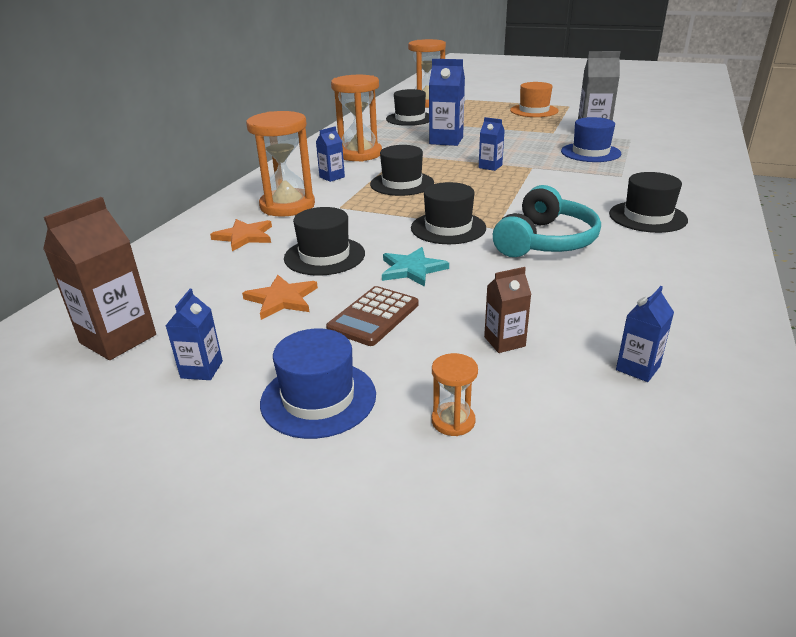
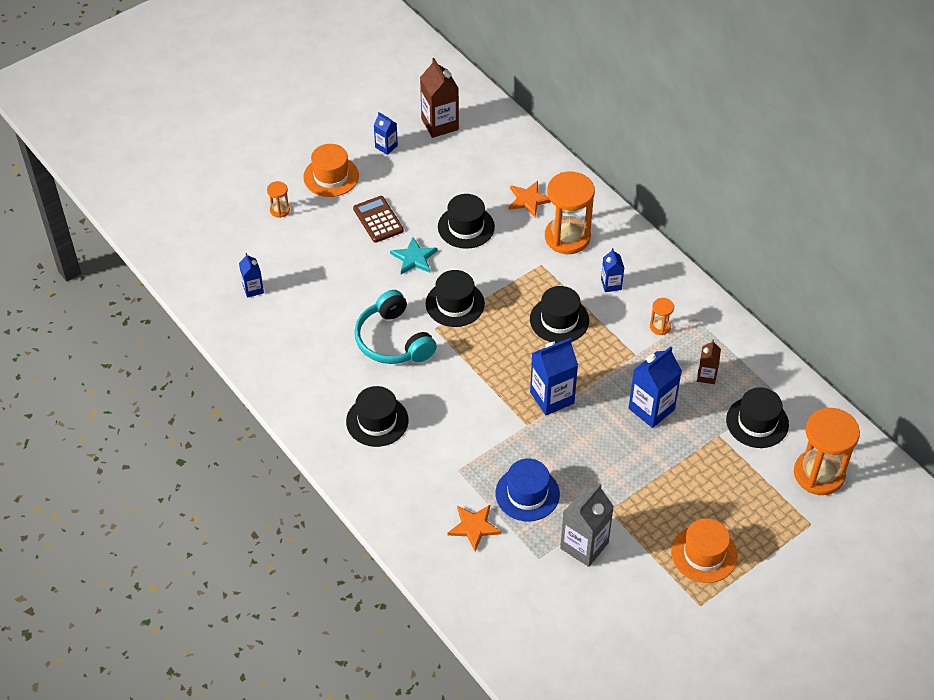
camera: 120 degrees right, 20 degrees up
(282, 299) = (428, 191): orange star -> orange star (474, 527)
(318, 398) = (331, 176): blue hat -> orange hat
(359, 154) = (660, 326): orange hourglass -> orange hourglass, size x0.45
(490, 166) = (552, 397): blue carton -> blue carton, size x1.80
(504, 341) = (313, 256): brown carton -> brown carton (706, 376)

